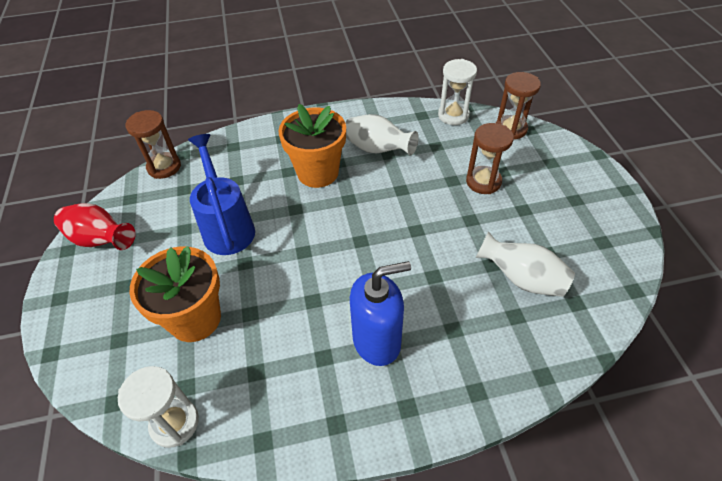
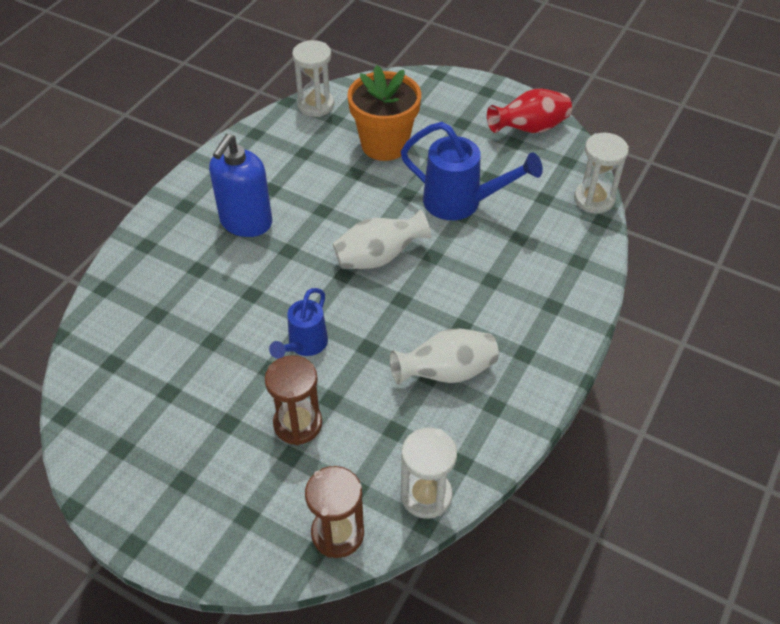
camera: 130 degrees right, 0 degrees up
(164, 167) = (594, 199): brown hourglass -> white hourglass
(318, 172) = (464, 301): orange flower pot -> none
(436, 217) = (304, 346): none -> blue watering can
(522, 279) = (174, 348): white vase -> white vase (378, 257)

